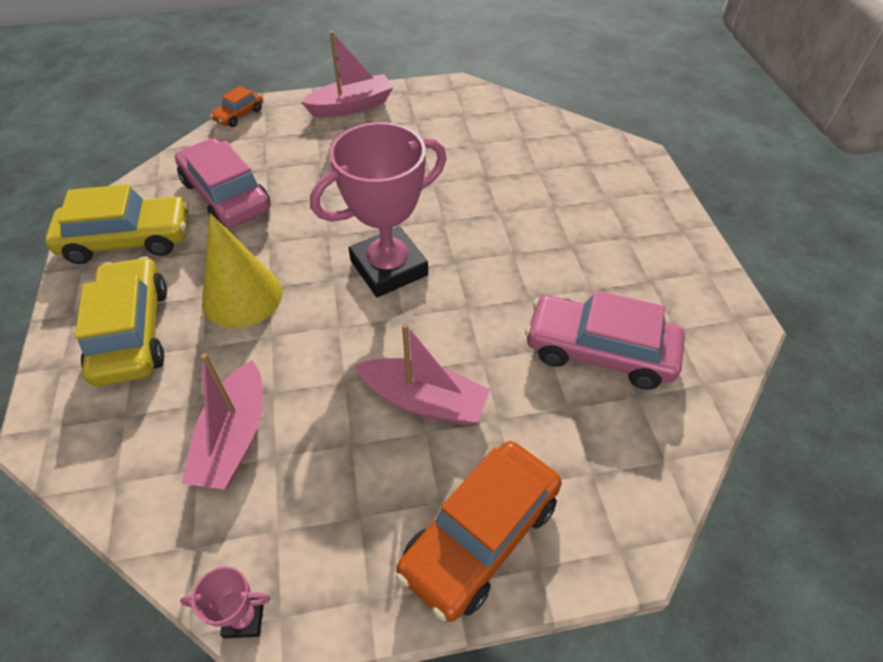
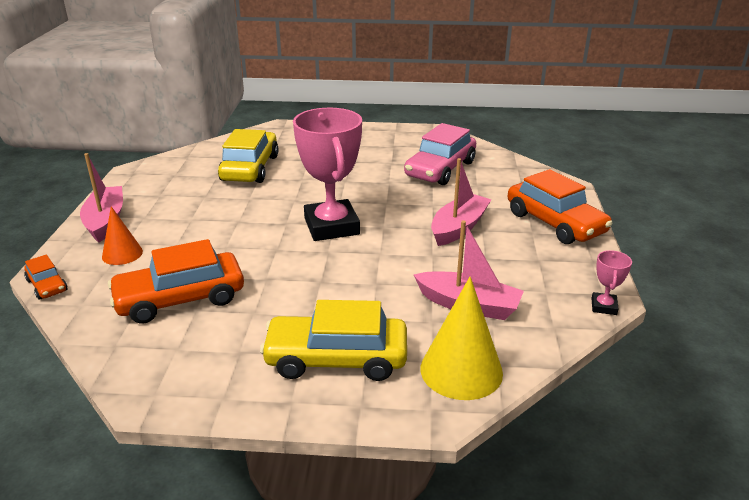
camera: 75 degrees left, 20 degrees down
(128, 240) = (201, 364): yellow car -> yellow car (250, 168)
(226, 196) = (180, 299): pink car -> orange car
(242, 296) = (324, 295): yellow cone -> yellow cone (461, 370)
(296, 136) = (122, 254): none -> orange cone

